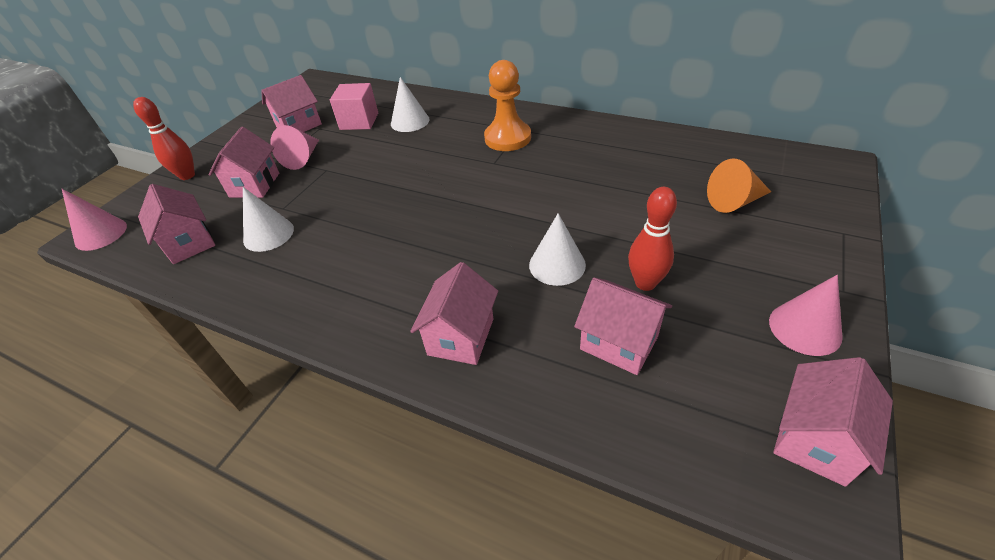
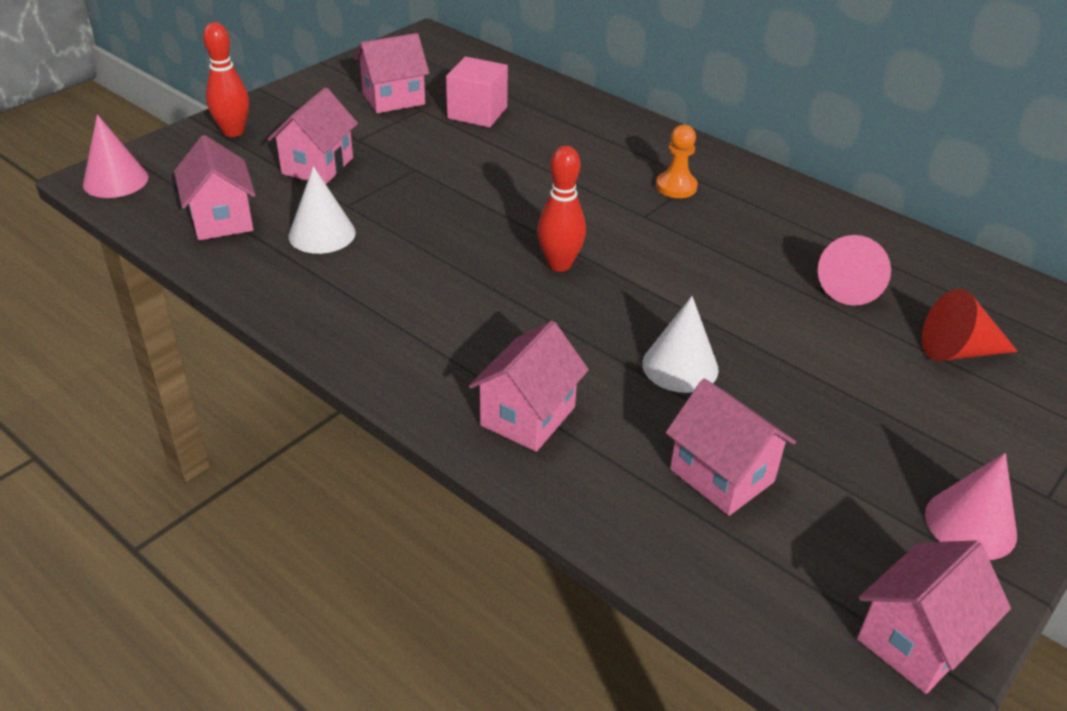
camera: 10 degrees right, 5 degrees down
(302, 158) = (387, 145): pink cone -> pink cone (851, 286)
(410, 121) = (547, 130): white cone -> none
(507, 138) = (676, 187): orange pawn -> orange pawn, size x0.60
(645, 283) = (786, 418): red bowling pin -> red bowling pin (559, 264)
(734, 201) = (958, 351): orange cone -> red cone

